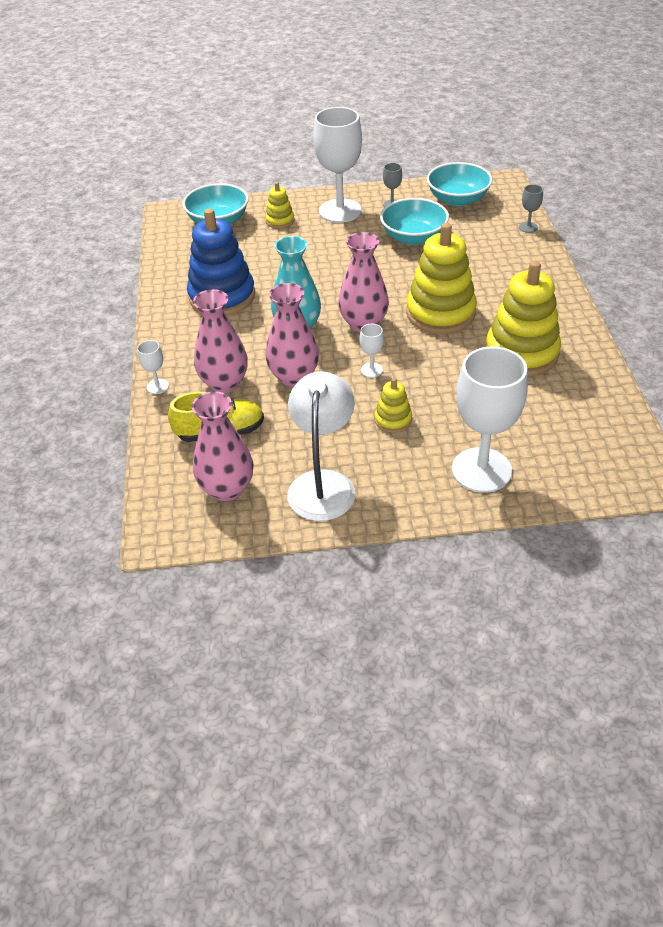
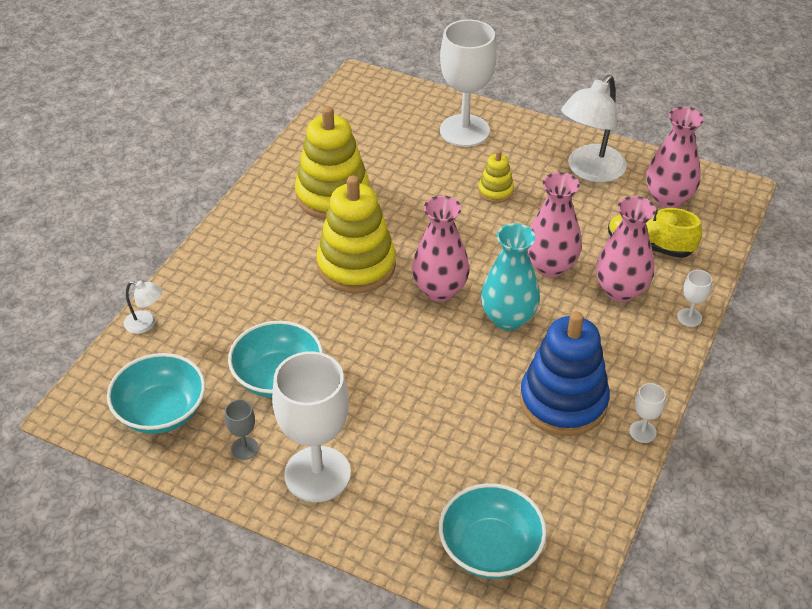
camera: 150 degrees left, 0 degrees up
(280, 221) = (408, 499): yellow stacking toy -> none
(371, 370) = (475, 240): white goblet -> white goblet (642, 432)
(528, 227) = (146, 323): grey goblet -> white lamp

